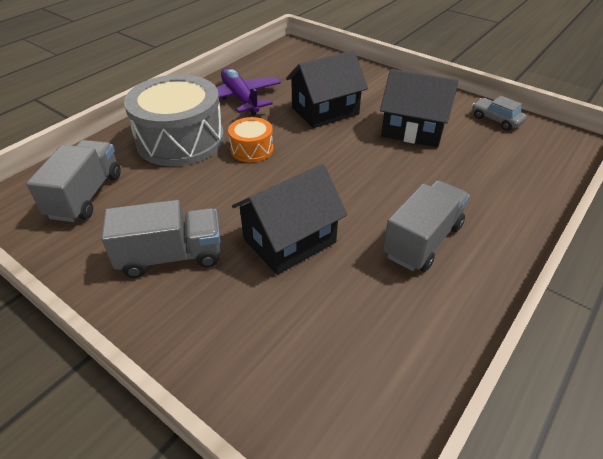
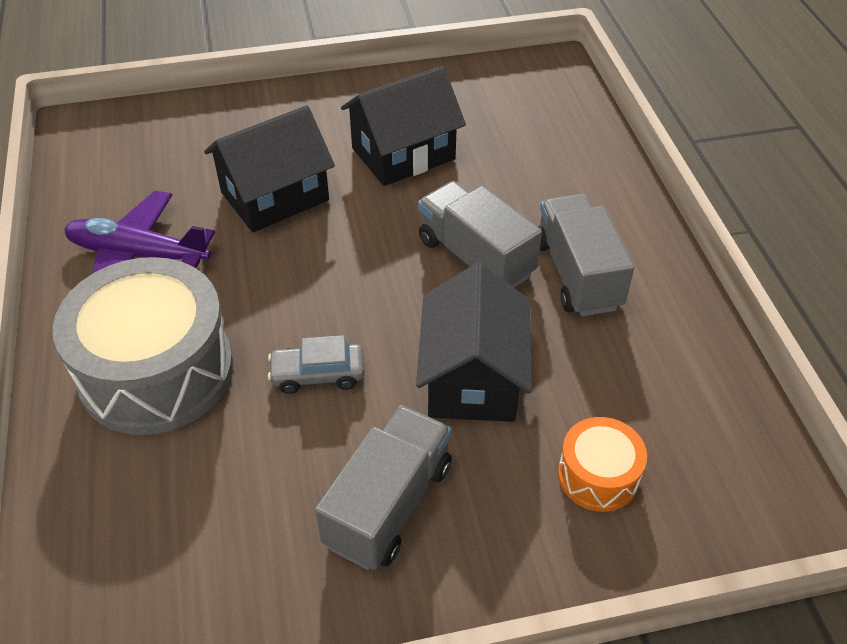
camera: 50 degrees left, 5 degrees up
(86, 196) = (161, 543): grey truck -> grey truck (475, 257)
(252, 149) = (269, 311): orange drum -> orange drum (598, 475)
(325, 111) = (275, 196): black house -> black house turned 45 degrees clockwise
(496, 120) = (462, 85): grey car -> grey car (318, 375)

